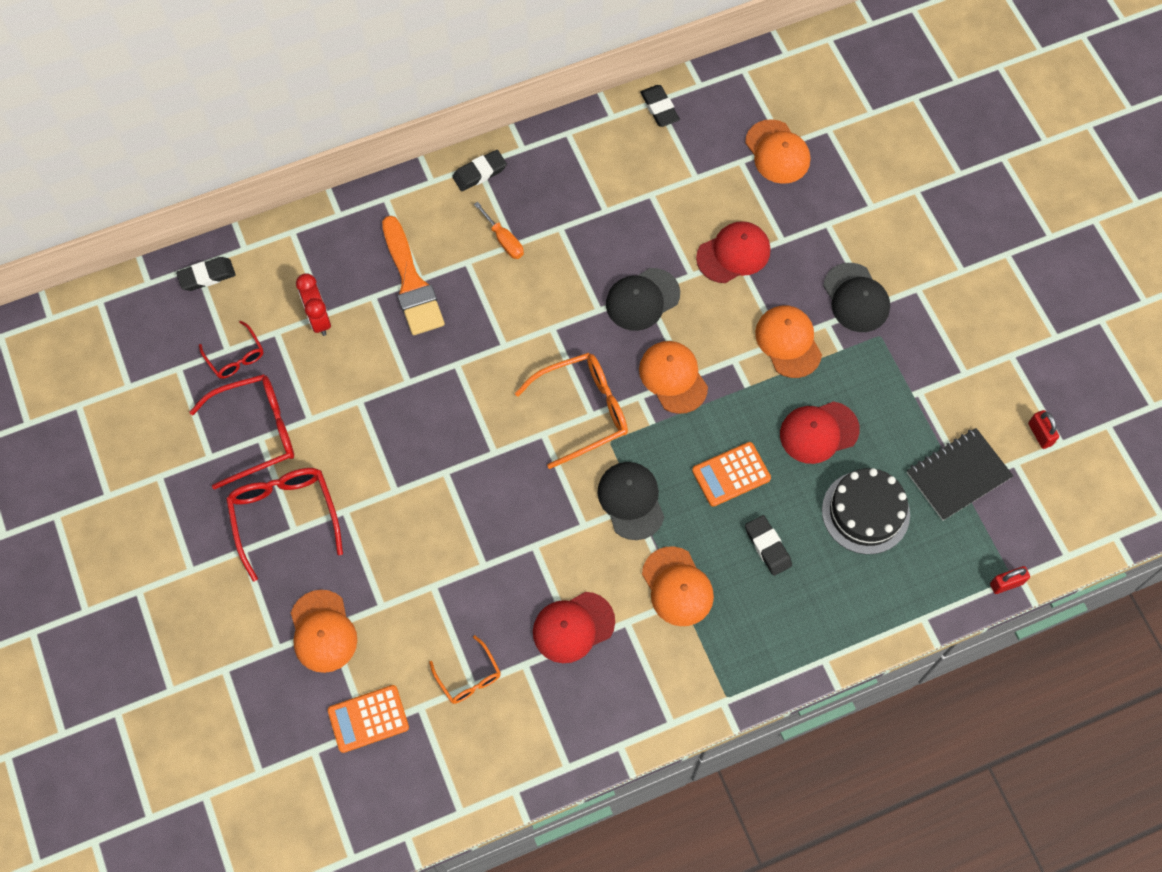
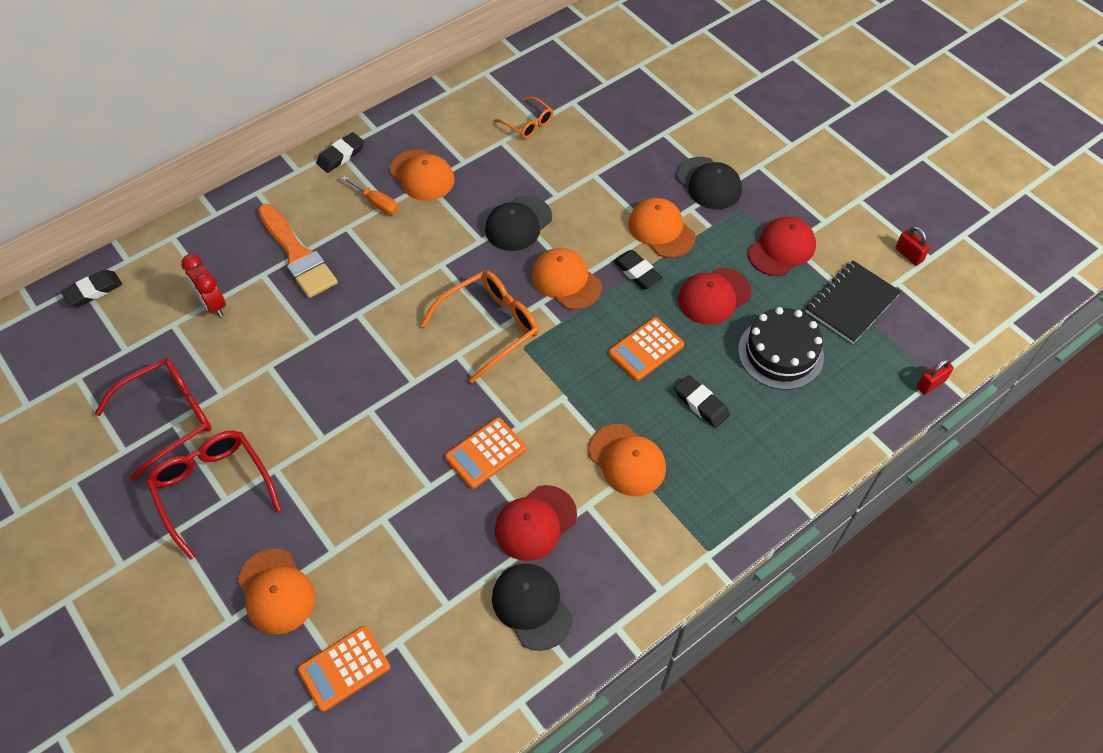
camera: 15 degrees left, 10 degrees down
(236, 357) = (135, 355): red glasses -> none
(469, 677) = (442, 599): orange glasses -> orange glasses (528, 124)
(544, 545) = (485, 453): none -> orange calculator
(631, 501) = (558, 394): black cap -> black cap (531, 606)
(659, 108) = (489, 77): black eraser -> black eraser (637, 272)
(733, 254) = (589, 172): red cap -> red cap (781, 249)
(777, 152) = (602, 89): orange cap -> orange cap (422, 175)

